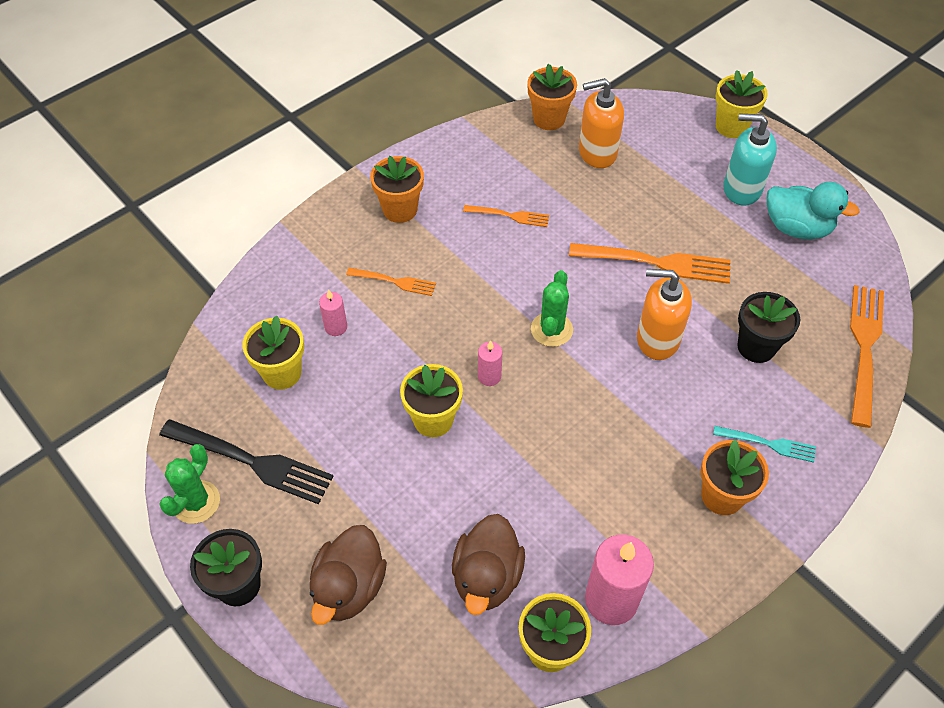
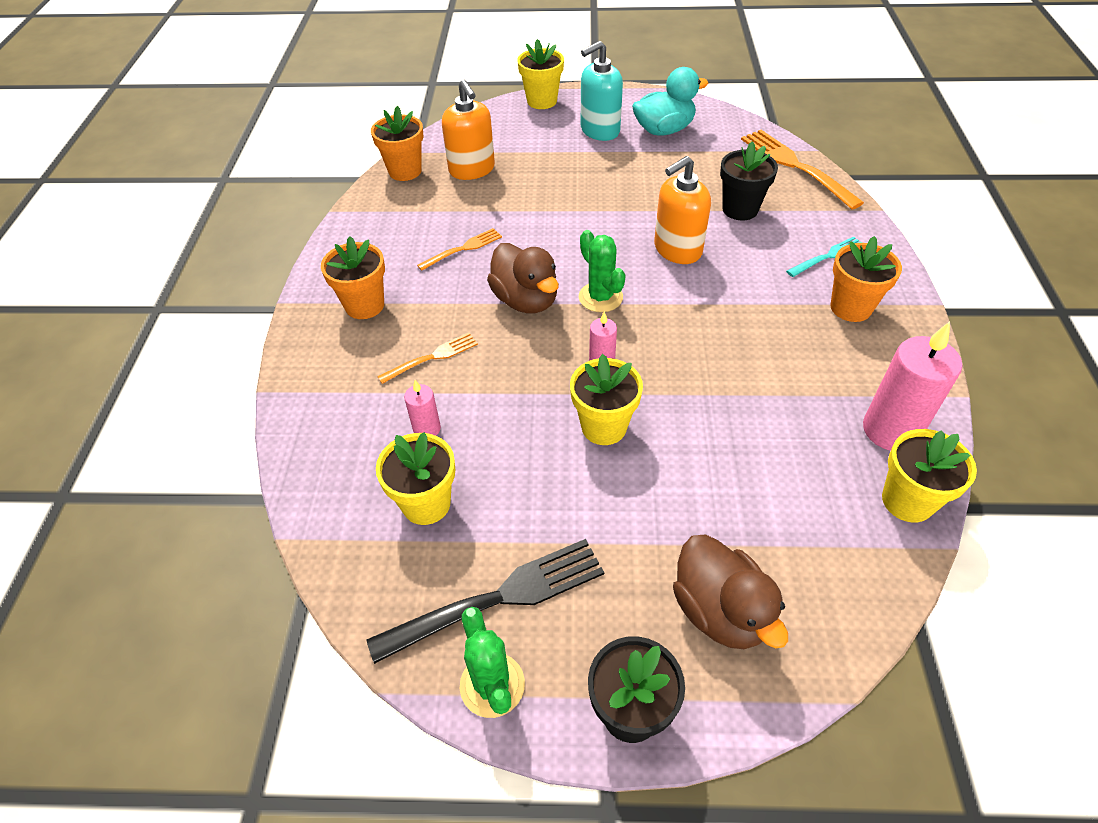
camera: 45 degrees left, 5 degrees down
(487, 577) = (800, 497): brown duck -> brown duck (526, 300)
(597, 153) = (472, 169): orange soap dispenser -> orange soap dispenser turned 60 degrees counterclockwise
(657, 263) = (610, 206): orange fork -> none

